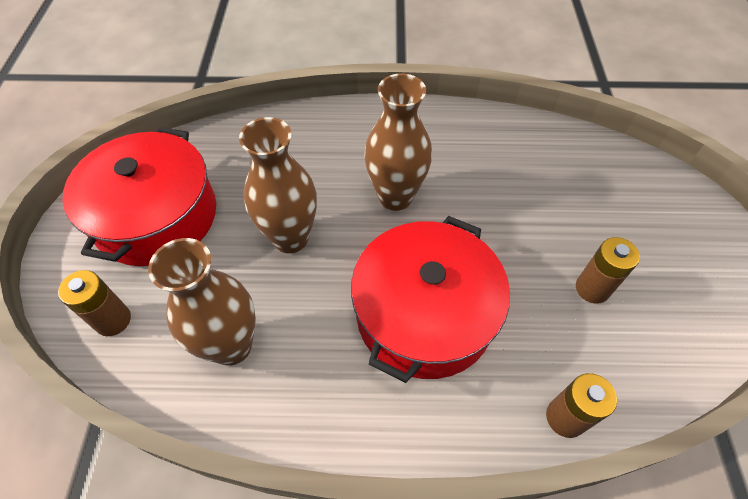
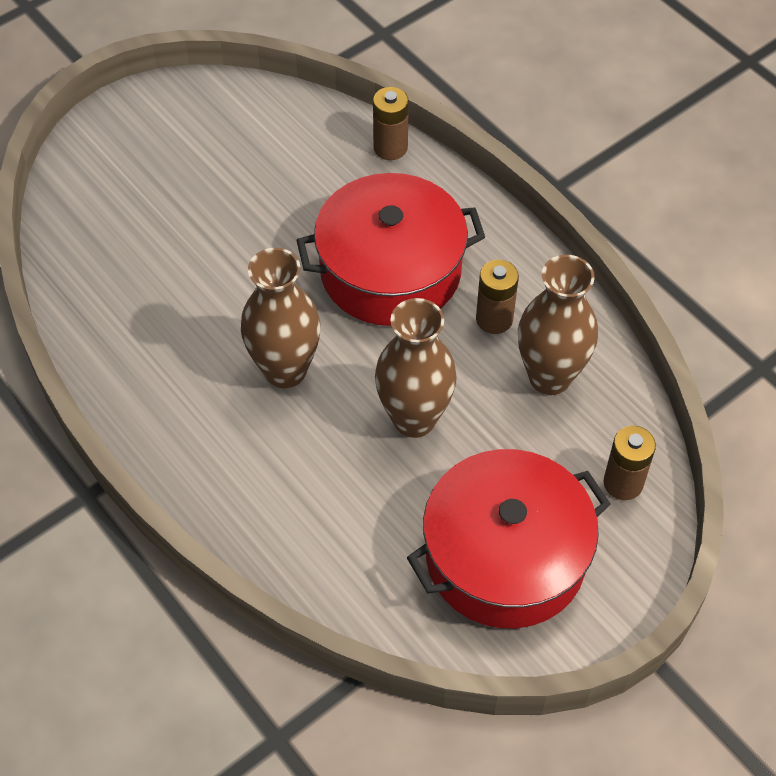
camera: 130 degrees left, 0 degrees up
(592, 288) = (257, 179): brown battery -> brown battery (494, 319)

